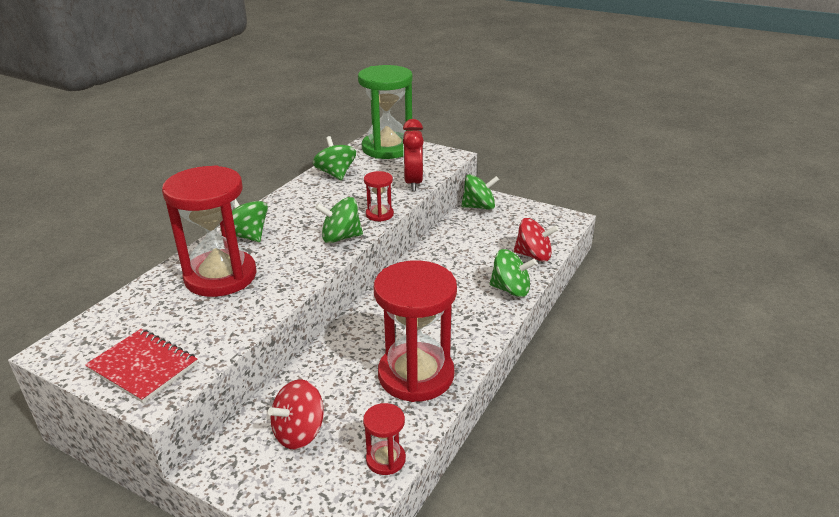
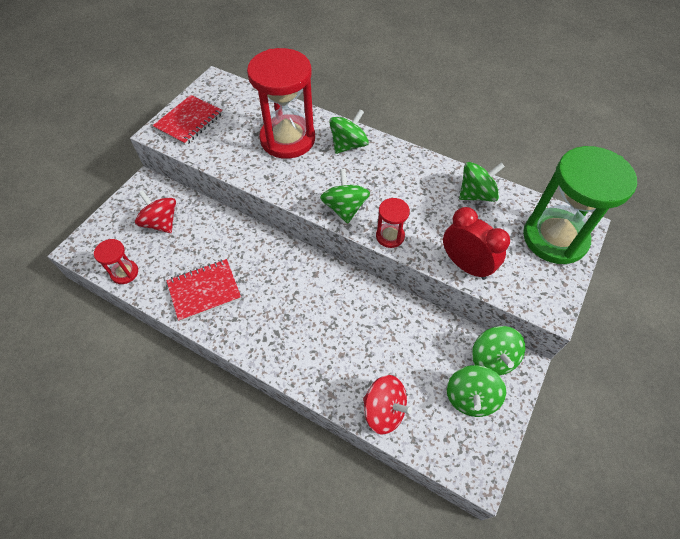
camera: 90 degrees right, 25 degrees up
(413, 183) = (465, 265): red clock -> red clock turned 45 degrees clockwise
(416, 375) = (204, 290): red hourglass -> red notebook
(510, 289) = (317, 377): green spinning top -> green spinning top (470, 397)
(533, 255) = (384, 410): red spinning top -> red spinning top turned 75 degrees counterclockwise

